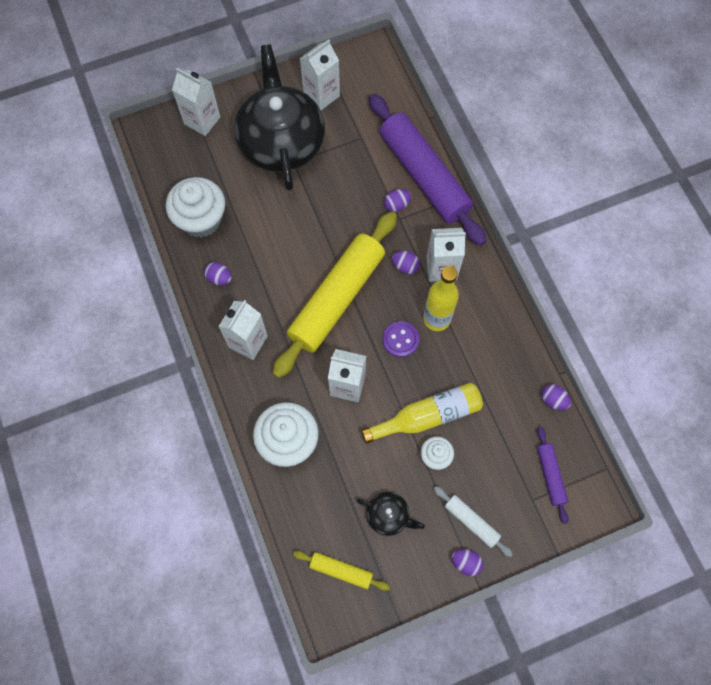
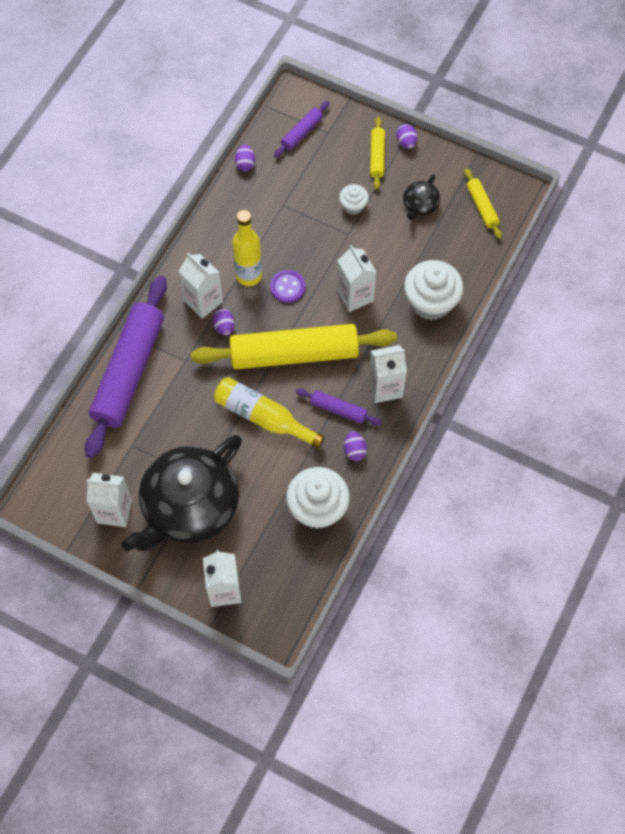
camera: 130 degrees left, 5 degrees down
(261, 293) = (338, 410): none -> purple rolling pin
(388, 515) = (420, 205): black teapot -> black teapot turned 135 degrees counterclockwise
(397, 205) = (174, 371): purple egg -> none
(427, 416) = (329, 230): yellow bottle -> yellow bottle (263, 417)
(471, 522) = (377, 156): white rolling pin -> yellow rolling pin

